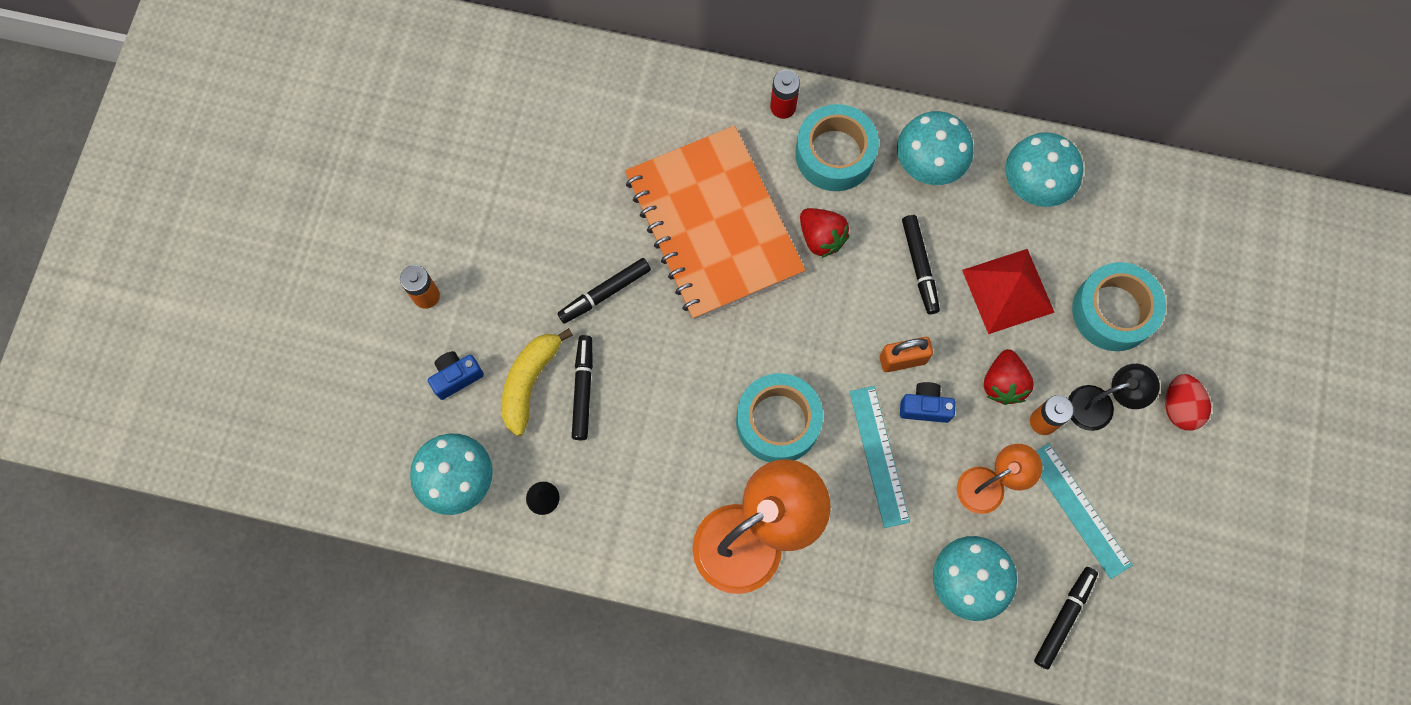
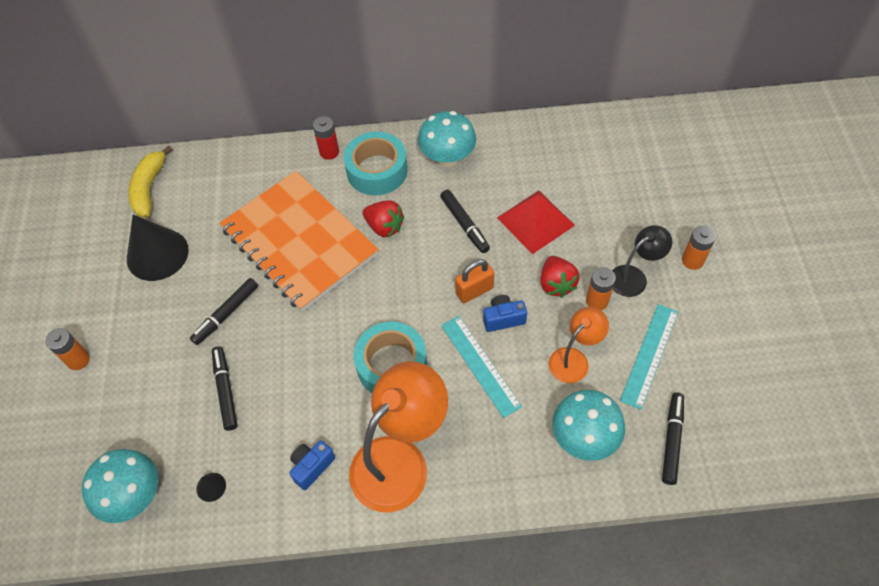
camera: 15 degrees left, 15 degrees down
(456, 377) = (116, 414): blue camera -> blue camera (312, 467)
(529, 382) = (179, 399): yellow banana -> yellow banana (149, 188)
(541, 185) = (157, 254): none -> black cone
(1034, 185) = (528, 149): turquoise mushroom -> none
(1079, 510) = (649, 355): turquoise ruler -> turquoise ruler turned 75 degrees clockwise
(1113, 311) = (617, 212): turquoise tape -> none
(1179, 407) = (692, 260): red egg -> orange battery

